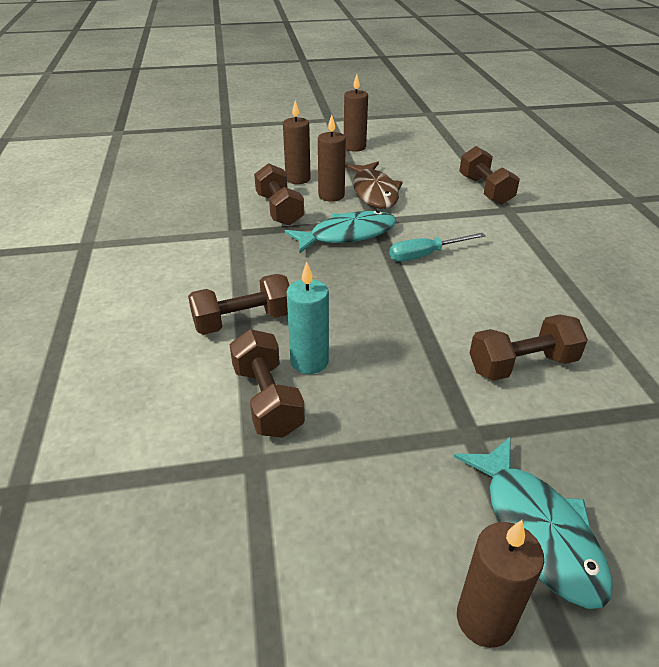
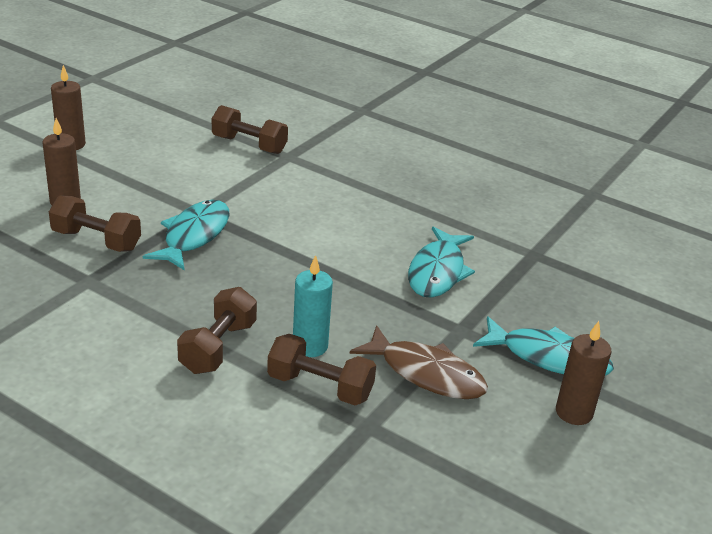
camera: 50 degrees left, 5 degrees down
(331, 196) = (125, 205): brown candle -> none
(374, 192) = (159, 185): brown fish -> brown fish (426, 373)
(425, 255) = (279, 224): turquoise screwdriver -> none
(522, 365) = (437, 272): brown dumbbell -> turquoise fish

